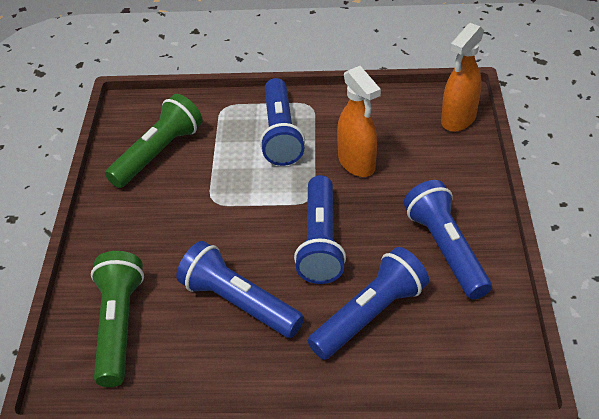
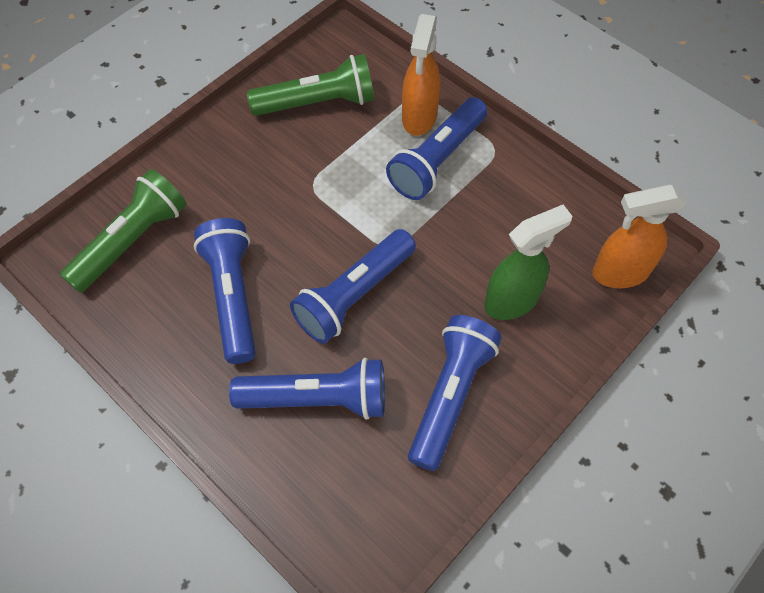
camera: 40 degrees right, 15 degrees up
(357, 163) = (470, 243): orange spray bottle -> orange spray bottle (419, 118)
(418, 175) = (512, 301): none -> green spray bottle

